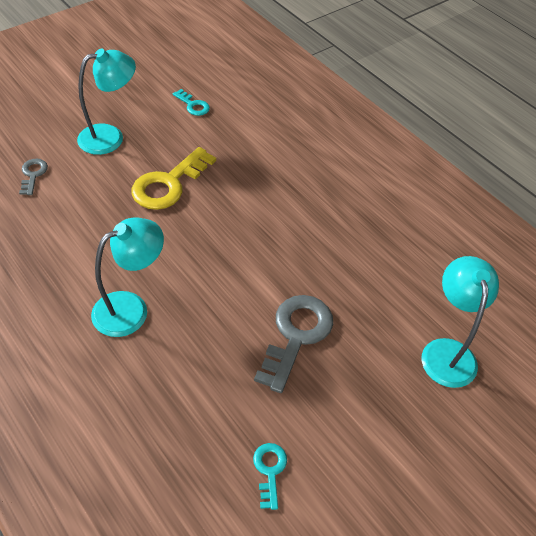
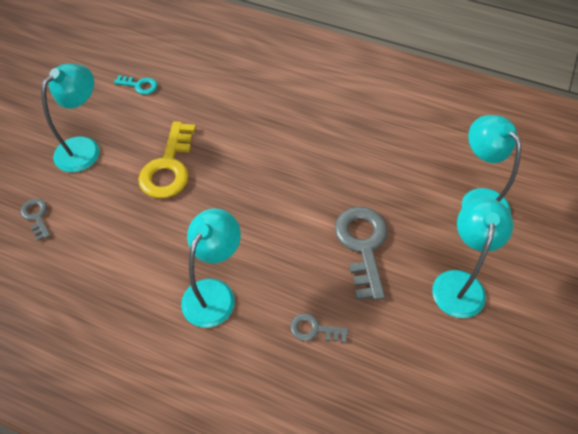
camera: 25 degrees left, 5 degrees up
(195, 386) = (314, 329): none -> grey key
(269, 470) = (416, 365): turquoise key -> none
(369, 419) = (459, 283): none -> turquoise lamp

